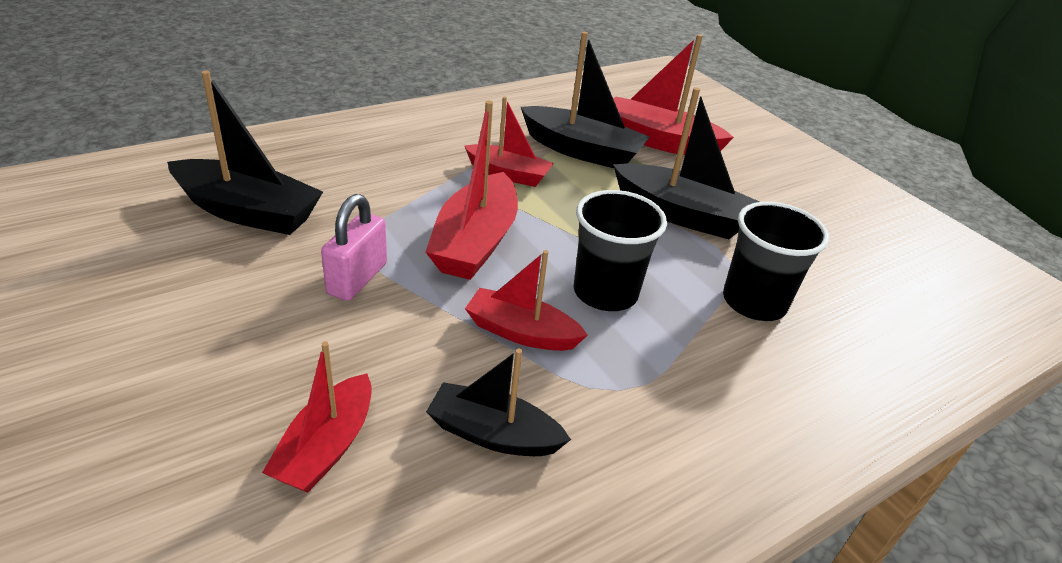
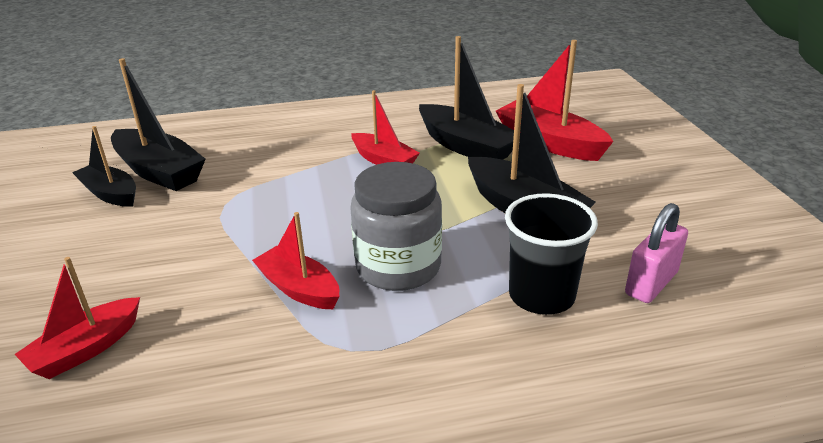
camera: 25 degrees right, 5 degrees down
(357, 279) = (201, 229): pink padlock -> pink padlock (651, 283)
(475, 242) = (314, 212): red boat -> none
(493, 434) = (215, 365): black boat -> black boat (110, 194)
(605, 292) = (398, 267): black cup -> grey jar

